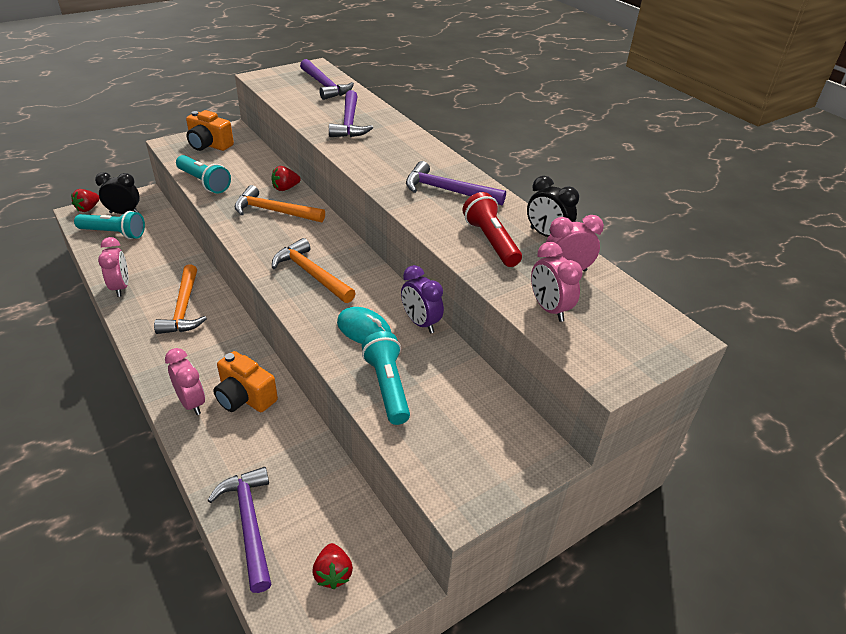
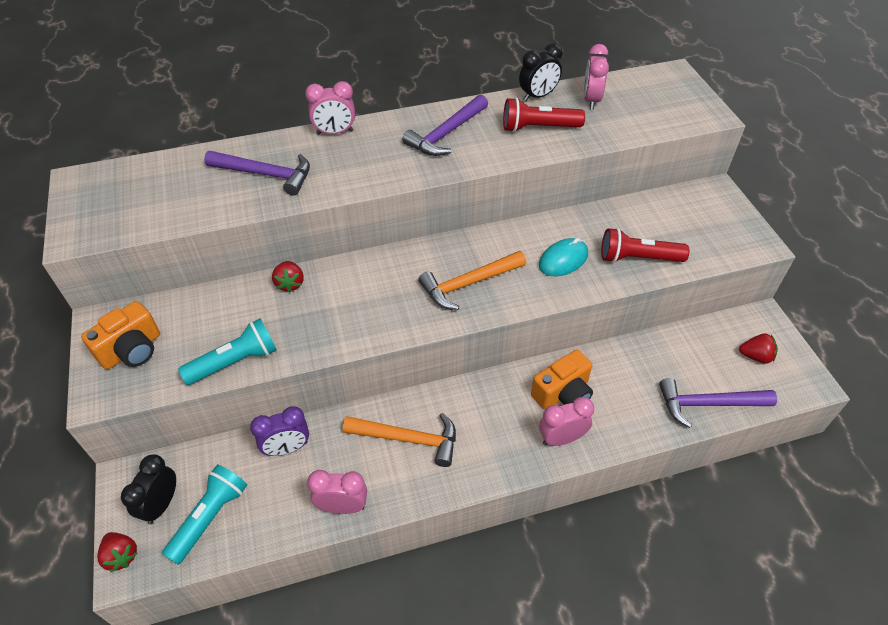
camera: 70 degrees left, 10 degrees up
(274, 211) = (337, 300): orange hammer -> none
(325, 86) = (148, 179): purple hammer -> none
(387, 386) = (638, 258): turquoise flashlight -> red flashlight
(420, 323) = (562, 222): purple clock -> purple clock (287, 448)
(549, 309) = (636, 121): pink clock -> pink clock (335, 132)

